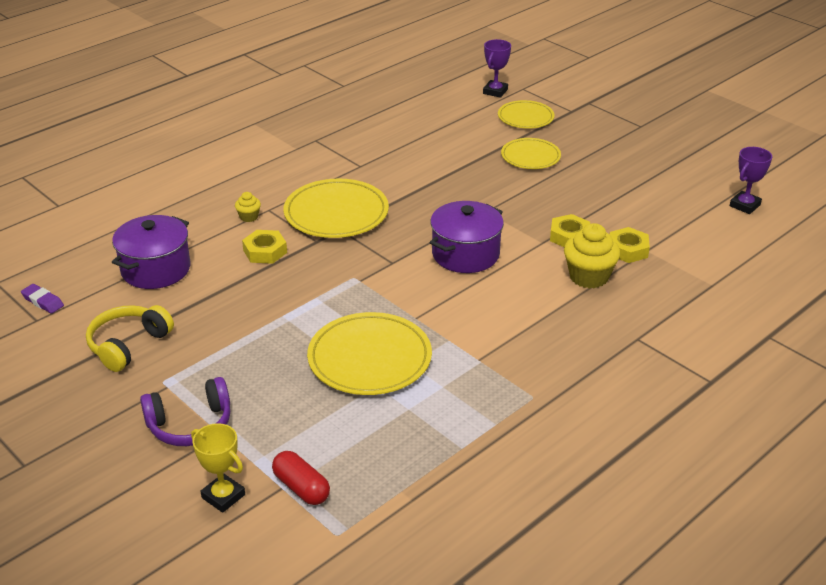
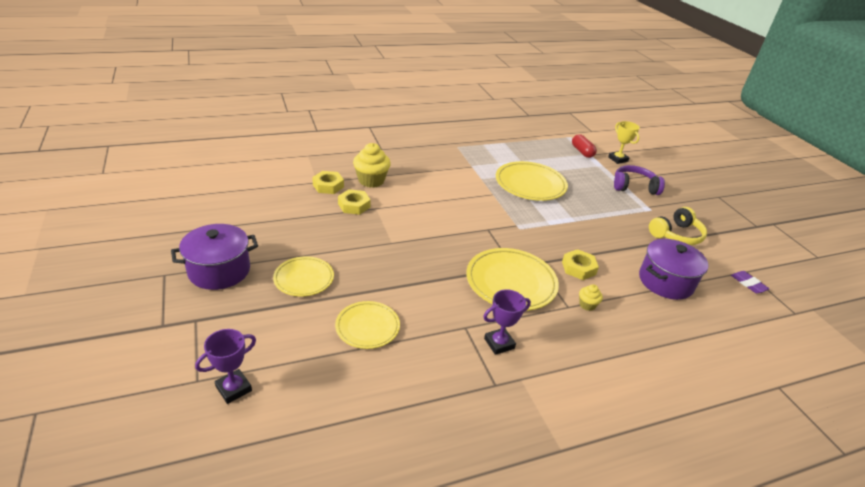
camera: 160 degrees left, 0 degrees up
(465, 254) = (434, 218): purple pot -> purple pot (219, 270)
(525, 117) = (251, 329): yellow plate -> yellow plate (367, 327)
(744, 205) = (212, 184): purple trophy -> purple trophy (499, 343)

